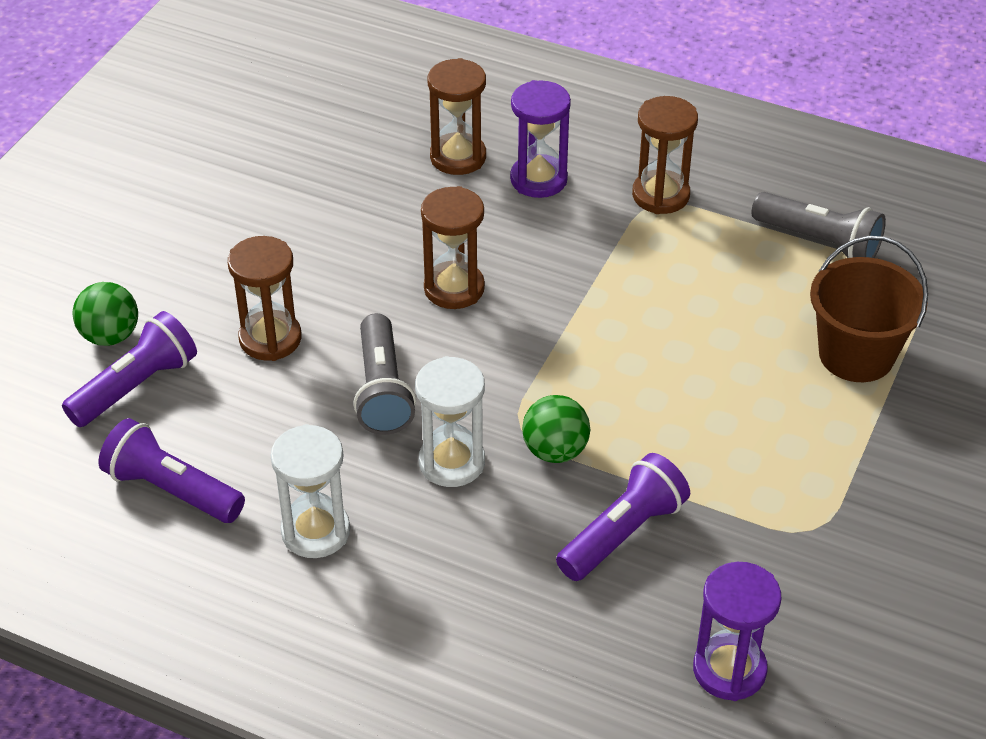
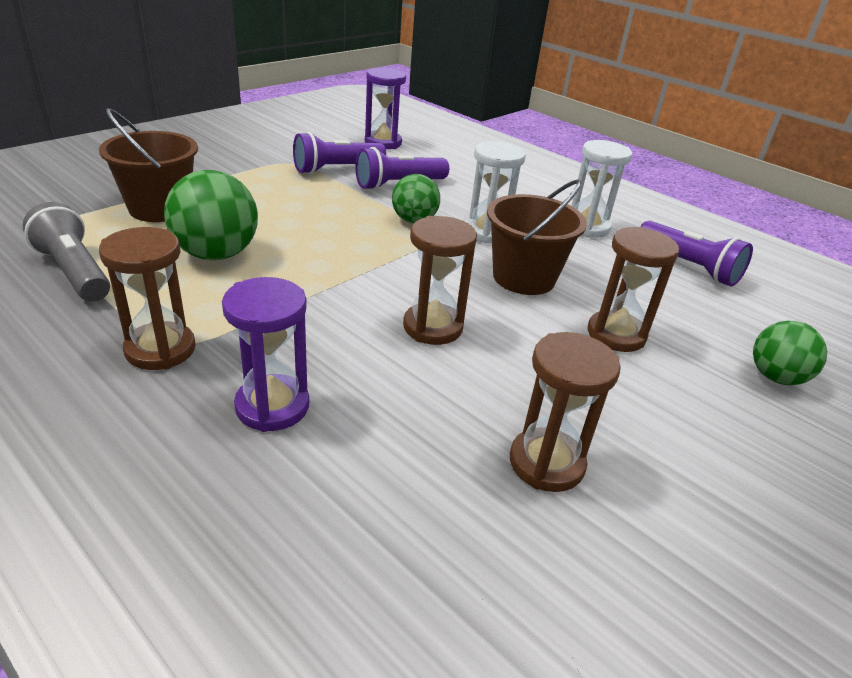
camera: 165 degrees left, 10 degrees down
(135, 386) = (736, 332): purple flashlight -> purple flashlight (336, 169)
(382, 390) = (524, 278): grey flashlight -> brown bucket
(458, 157) = (349, 467): brown hourglass -> brown hourglass (546, 463)
(723, 307) = (216, 254): none -> green ball

